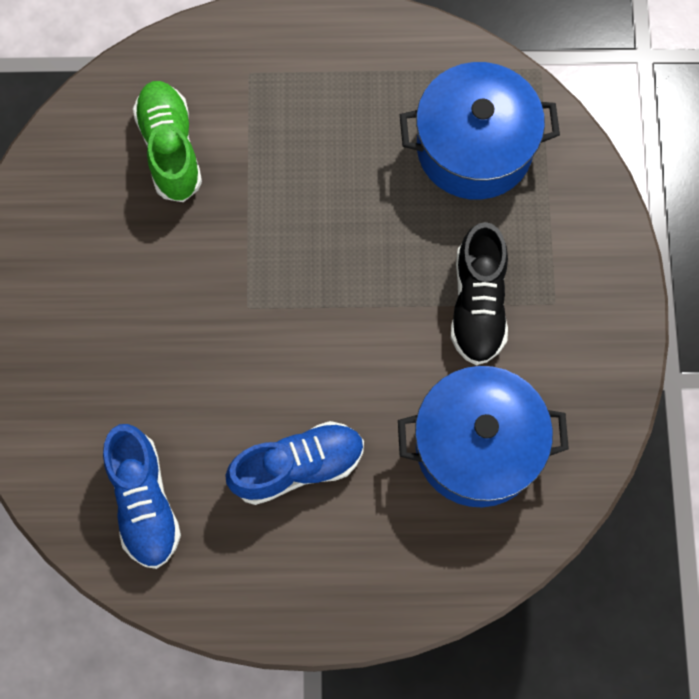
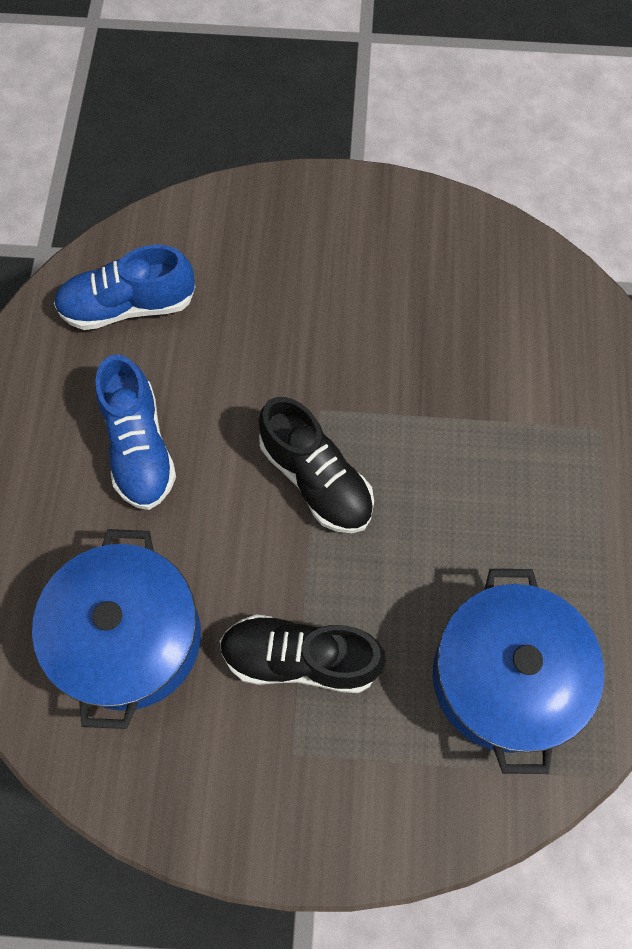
camera: 95 degrees right, 5 degrees down
(170, 148) = (506, 345): green shoe -> none
(316, 305) = (316, 478): none -> black shoe

